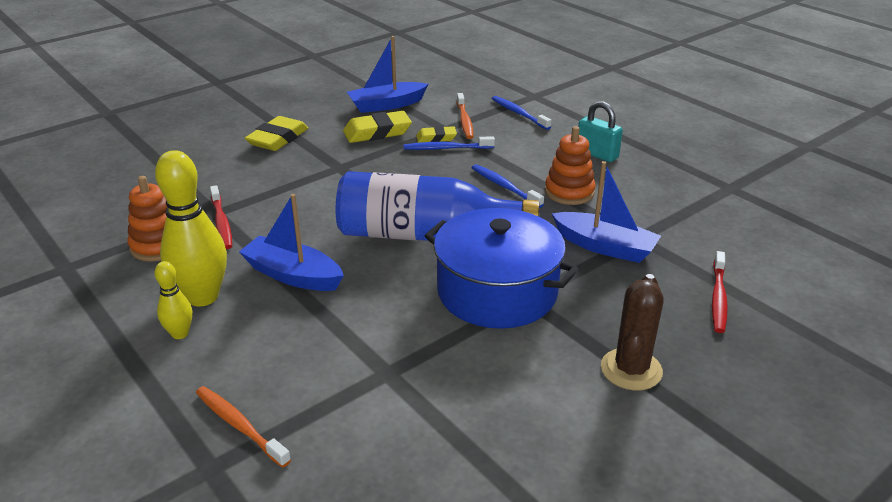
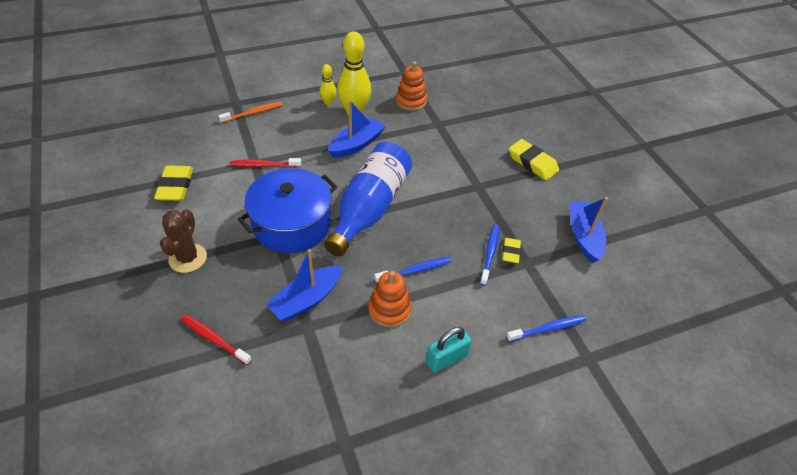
camera: 105 degrees right, 15 degrees up
(221, 222) = (425, 125): red toothbrush -> red toothbrush (264, 165)
(377, 132) = (530, 218): yellow eraser -> yellow eraser (175, 186)
(464, 120) = (540, 281): orange toothbrush -> none
(631, 369) = (188, 258): brown cactus -> brown cactus turned 60 degrees clockwise

